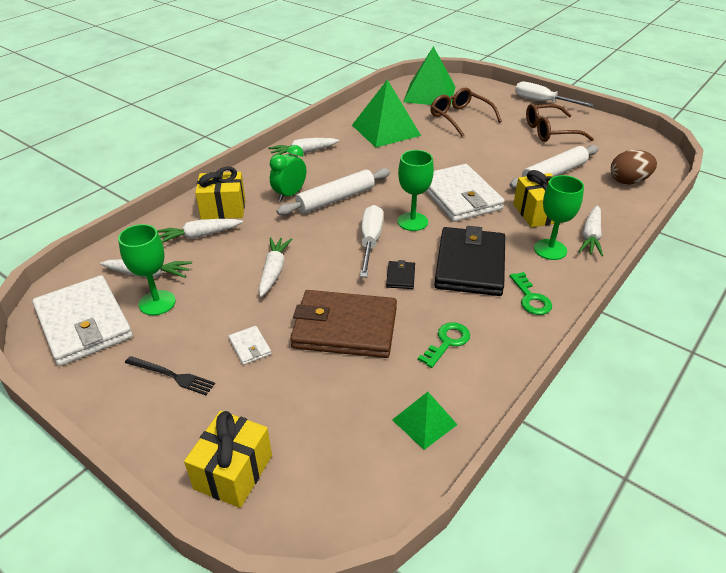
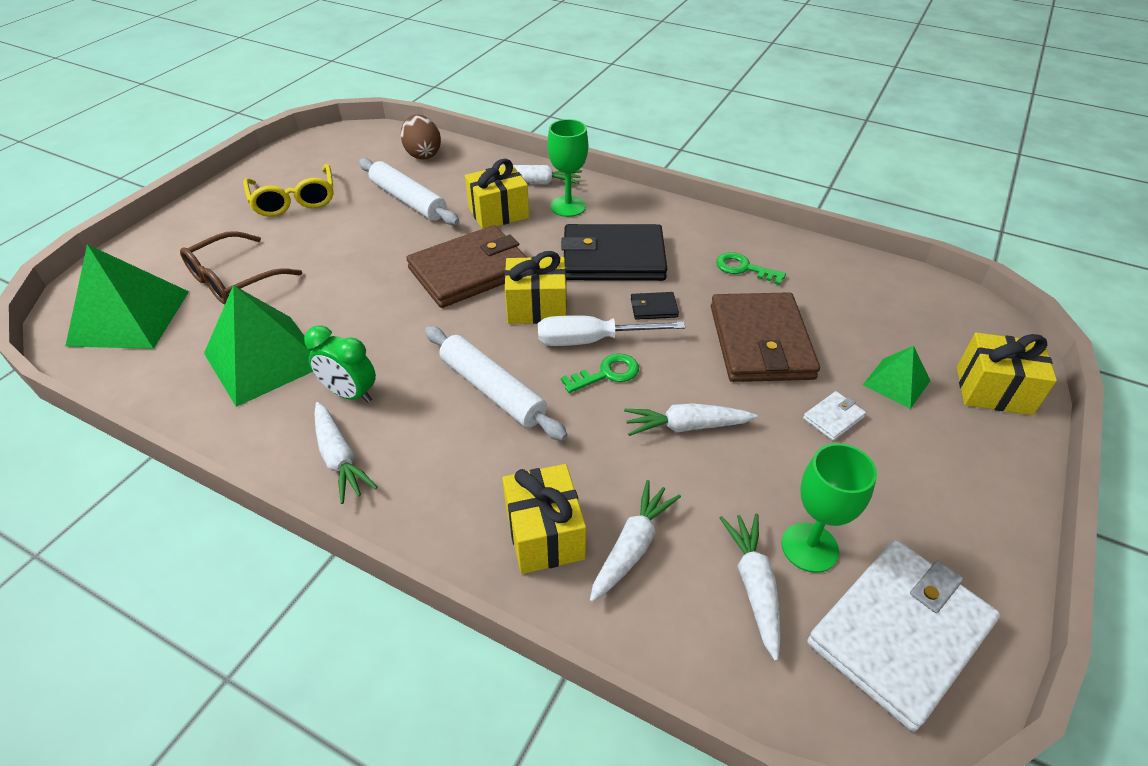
camera: 100 degrees left, 5 degrees up
(172, 376) = (920, 481): black fork -> none
(199, 236) = (632, 546): white carrot -> white carrot turned 120 degrees counterclockwise
(289, 194) = (486, 449): green clock -> green clock (350, 394)
(412, 221) = (536, 307): green goblet -> yellow gift
(424, 422) = (851, 276): green pyramid -> green pyramid (896, 382)
(459, 196) = (470, 271): white wallet -> brown wallet
(531, 298) = (654, 219): green key -> green key (607, 373)
(542, 102) = (198, 204): white screwdriver -> none
(550, 131) = (294, 200): brown glasses -> yellow glasses

